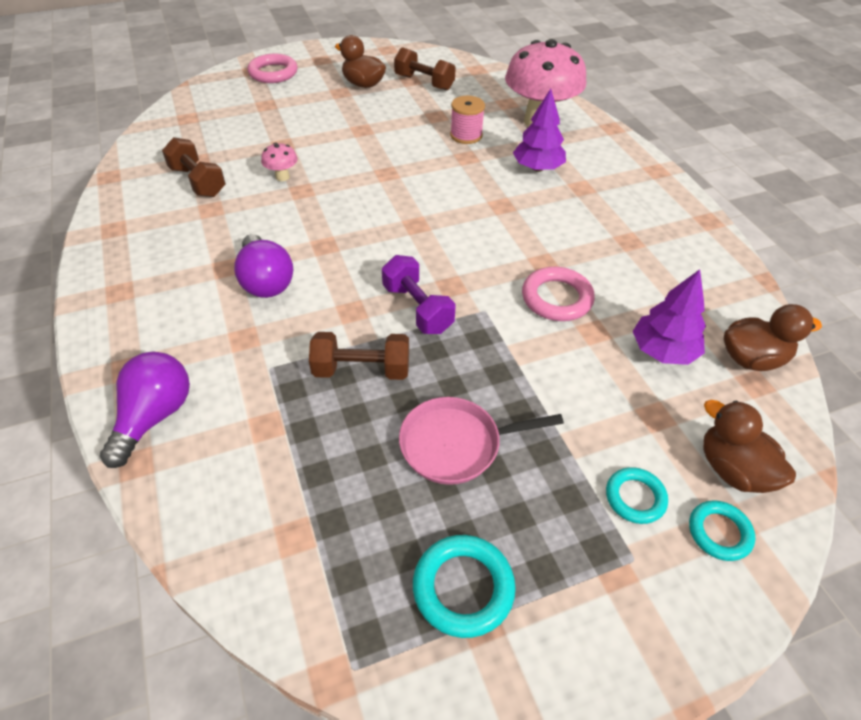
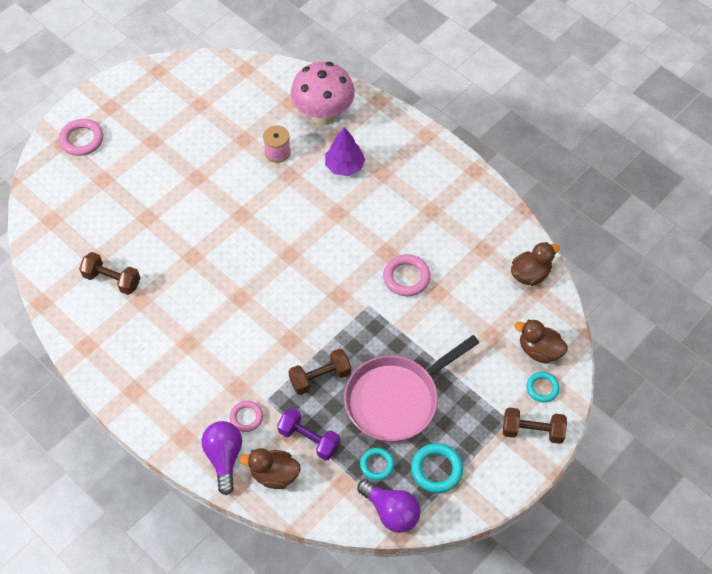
camera: 25 degrees left, 10 degrees up
(226, 378) = (246, 417): none -> pink ring
(265, 281) = (221, 342): purple light bulb -> purple light bulb (391, 512)
(282, 177) = (170, 250): pink mushroom -> none
(363, 84) = (165, 124): brown duck -> brown duck (274, 474)
(417, 308) = (328, 321): purple dumbbell -> purple dumbbell (309, 439)
(424, 83) = (213, 103): brown dumbbell -> brown dumbbell (532, 431)
(456, 444) = (396, 399): pink pan -> pink pan, size x1.62
(635, 498) = (497, 388): turquoise ring -> turquoise ring (377, 465)
(663, 351) = (481, 290): purple tree -> none

